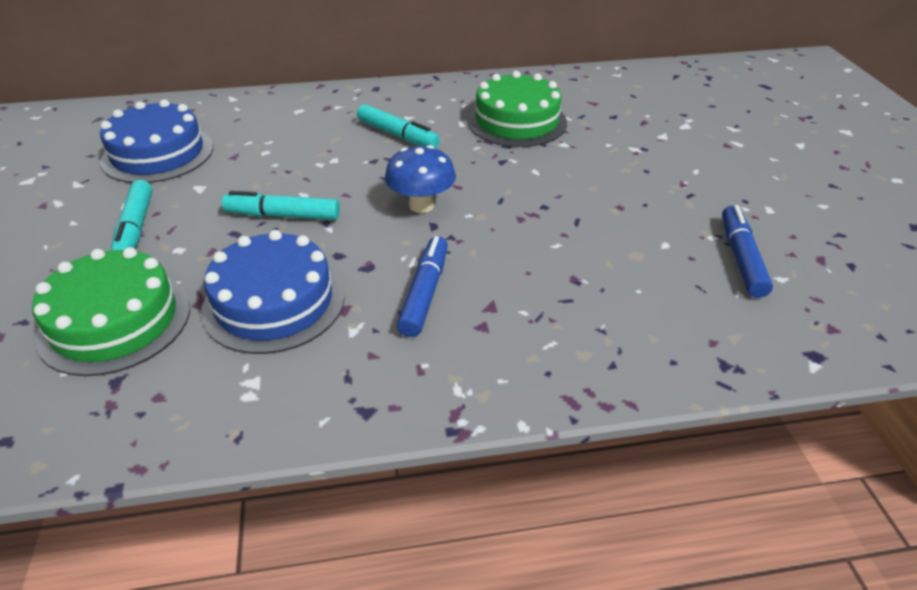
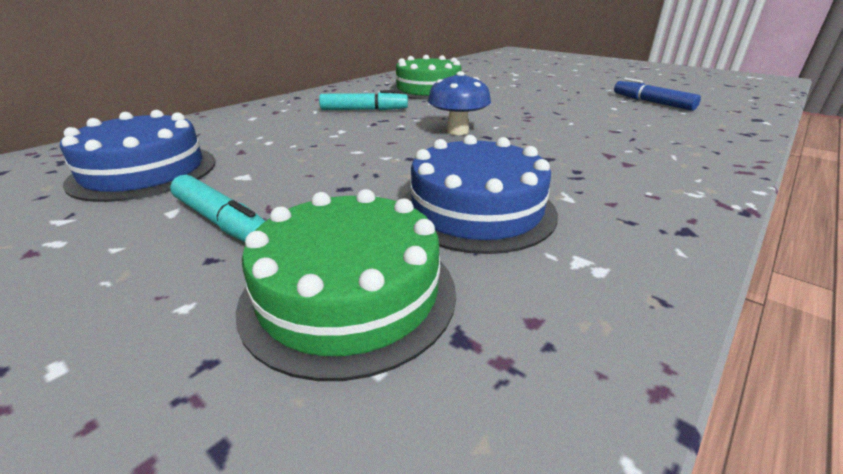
camera: 40 degrees left, 10 degrees down
(283, 215) = (366, 165): turquoise marker -> none
(425, 293) = (561, 163): blue marker -> none

